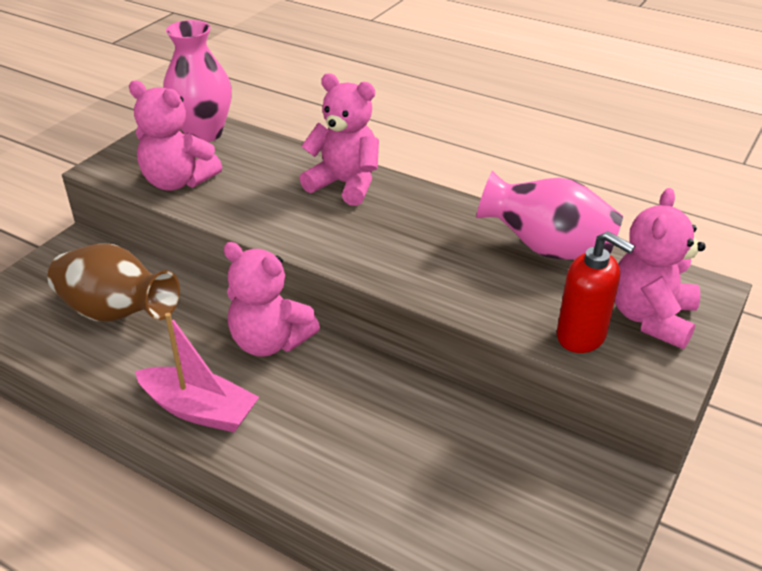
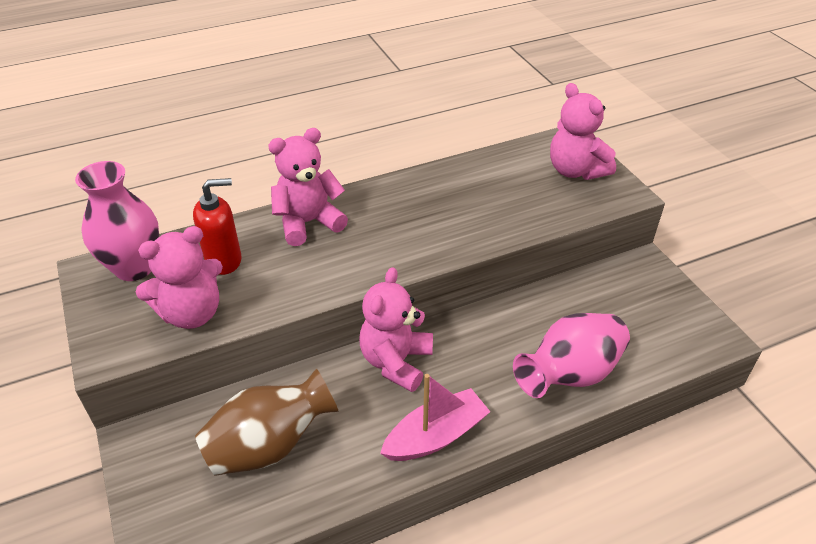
camera: 55 degrees left, 5 degrees up
(270, 342) = (396, 362): pink teddy bear -> pink teddy bear turned 135 degrees clockwise
(547, 249) = (478, 173): pink vase -> pink vase (569, 374)
(581, 336) = (570, 203): red soap dispenser -> red soap dispenser (224, 260)

